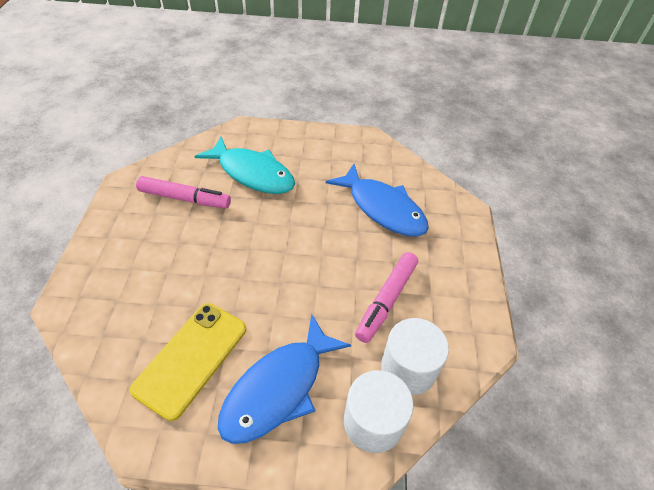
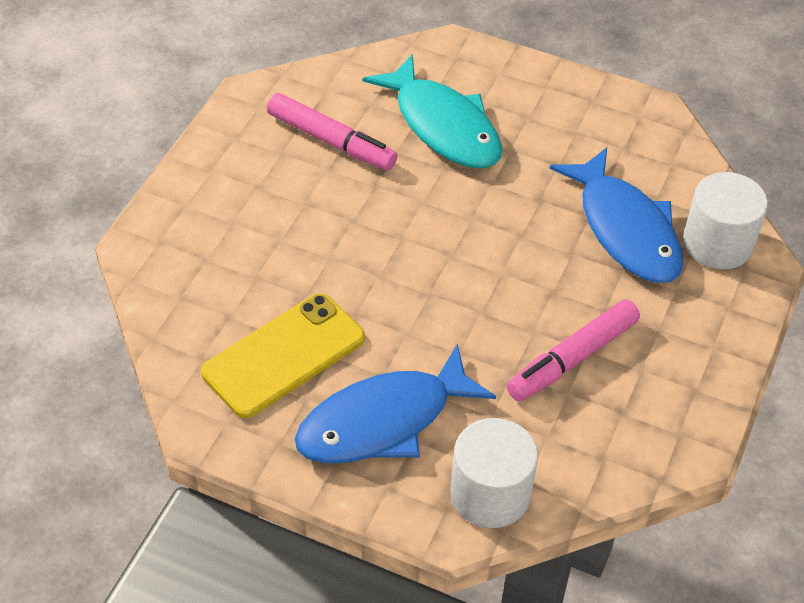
camera: 20 degrees right, 0 degrees up
(408, 368) = (564, 449): white cylinder -> white cylinder (717, 243)

